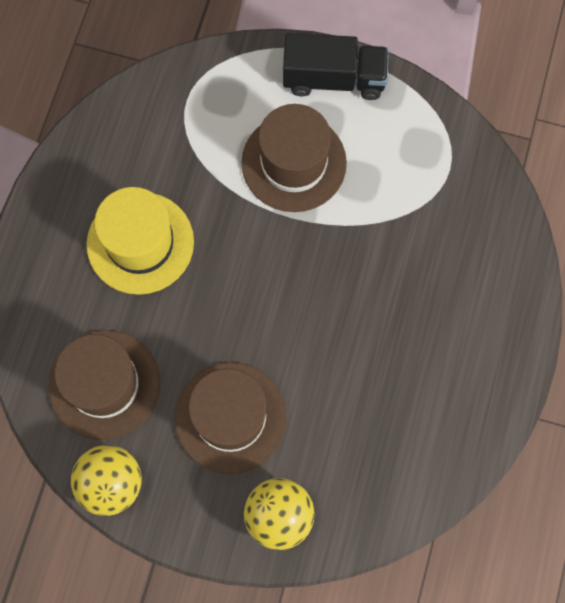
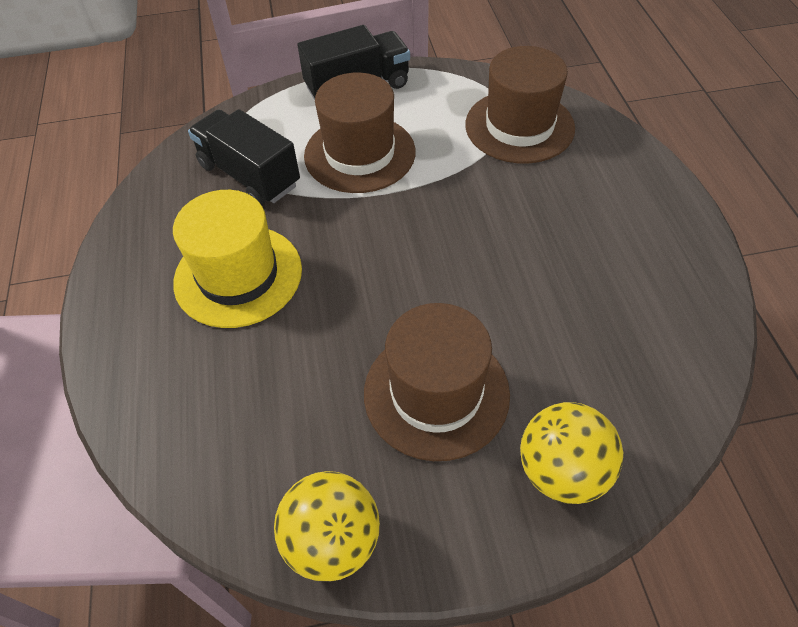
camera: 25 degrees left, 20 degrees down
(104, 384) = (265, 429): brown hat -> brown hat (519, 126)
(192, 141) = (249, 175): none -> black truck

